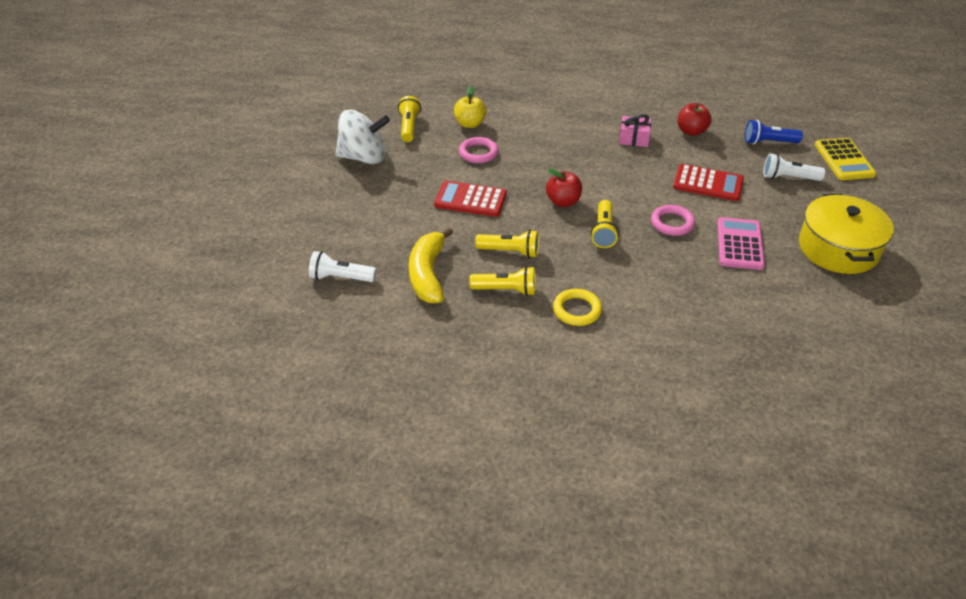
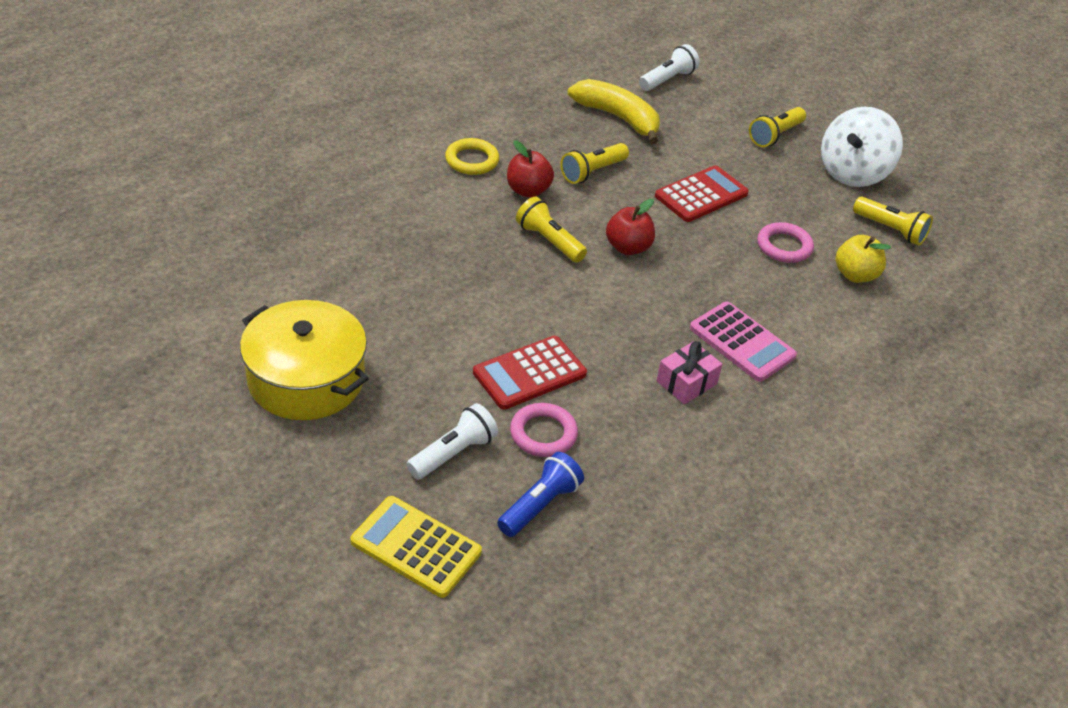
camera: 125 degrees right, 0 degrees up
(506, 290) = (546, 142): yellow flashlight -> yellow flashlight (775, 135)
(672, 223) = (502, 293): pink ring -> pink ring (543, 434)
(691, 131) = (646, 448): red apple -> red apple (528, 190)
(739, 244) = (411, 314): pink calculator -> pink calculator (742, 342)

